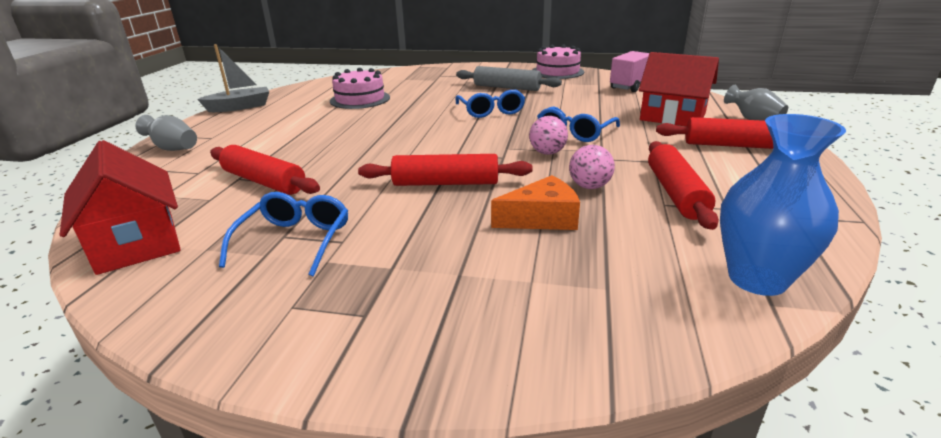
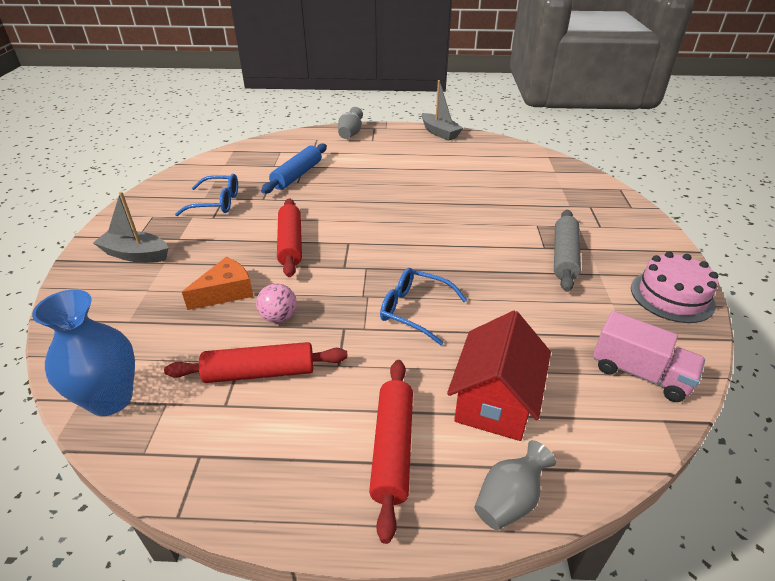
camera: 80 degrees right, 10 degrees up
(137, 243) = (225, 161): red house -> none
(264, 182) = (297, 175): red rolling pin -> blue rolling pin
(360, 99) = (480, 176): pink cake -> none
(426, 307) = (136, 255): none -> grey boat
(491, 111) = (470, 251): blue glasses -> none
(542, 218) = (226, 292): orange cheese -> orange cheese turned 105 degrees counterclockwise
(547, 153) = (355, 292): pink ball -> none

